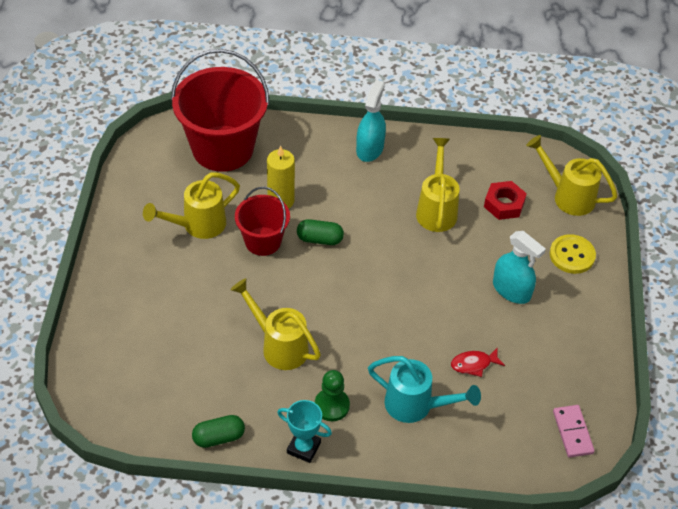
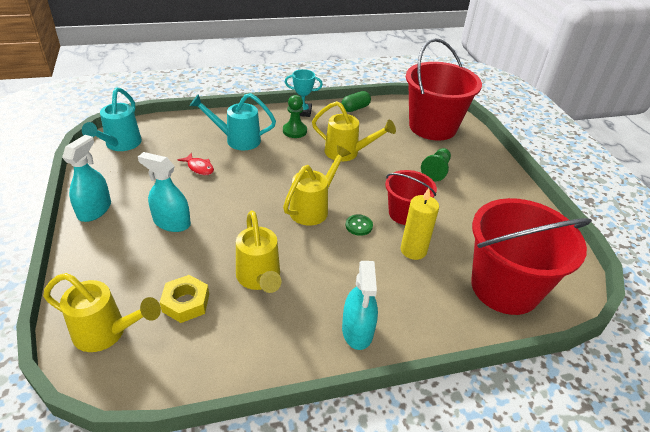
camera: 160 degrees right, 10 degrees down
(130, 367) = (432, 127): none -> red bucket
(185, 289) = (436, 170): none -> green pawn
(197, 226) = (465, 213): yellow watering can -> yellow watering can (313, 208)
(319, 239) = (359, 226): green capsule -> green button
(473, 364) = (199, 168): red fish -> red fish turned 75 degrees clockwise
(504, 204) = (186, 303): red nut -> yellow nut
(572, 255) = (108, 266): yellow button -> none
(573, 432) = (120, 145): pink domino -> turquoise watering can
(593, 327) = (94, 210): none -> turquoise spray bottle

